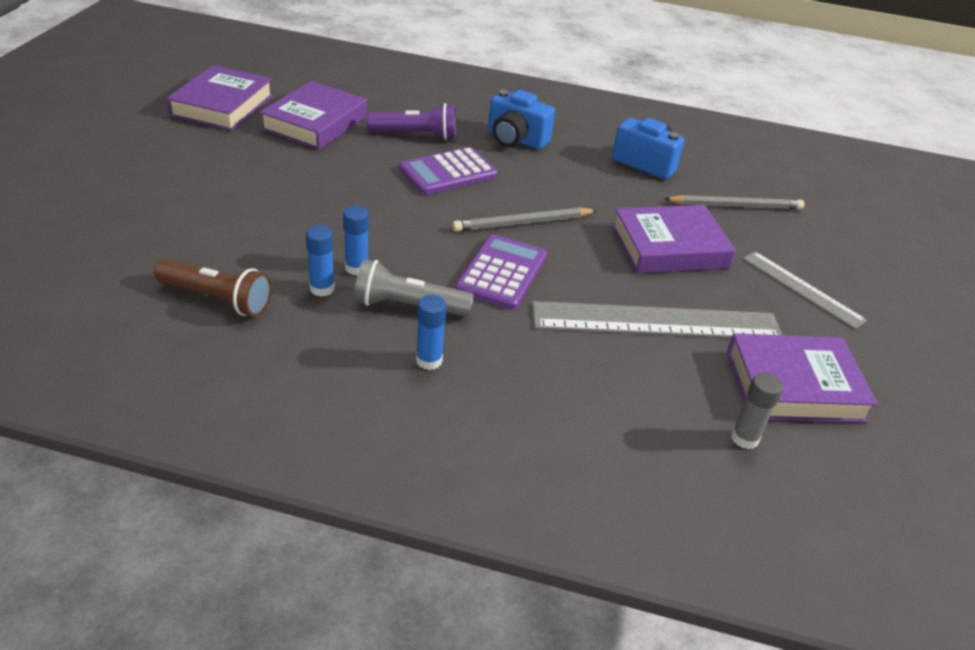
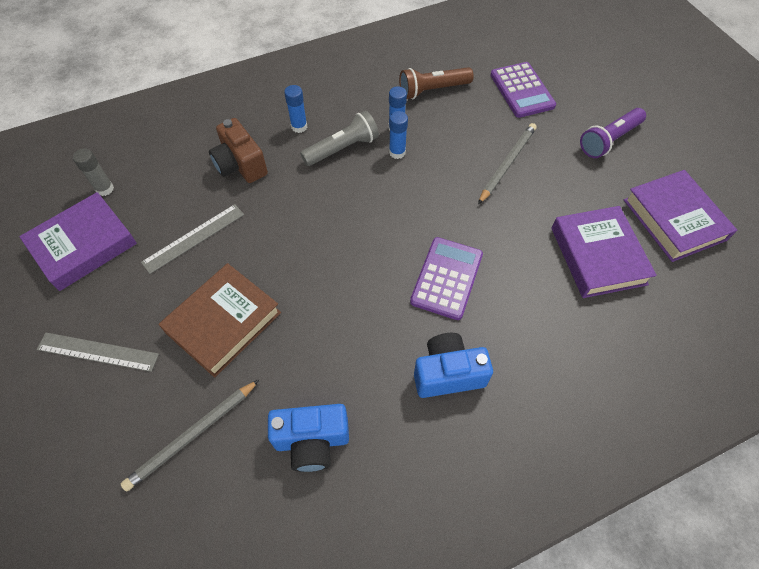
camera: 145 degrees right, 20 degrees up
(415, 135) = (521, 306): purple flashlight -> purple flashlight (609, 140)
(501, 273) = (317, 208): purple calculator -> purple calculator (522, 90)
(523, 223) = (344, 264): grey pencil -> grey pencil (507, 164)
(545, 361) = (240, 165): none -> brown camera
(656, 321) = (194, 238): grey ruler -> grey ruler, size x0.58
(669, 247) = (223, 322): purple book -> brown book

